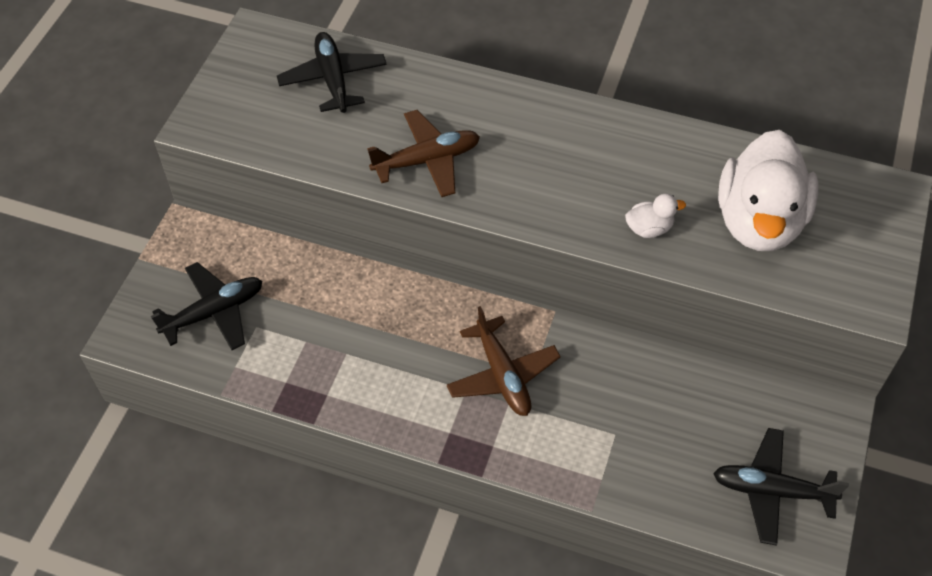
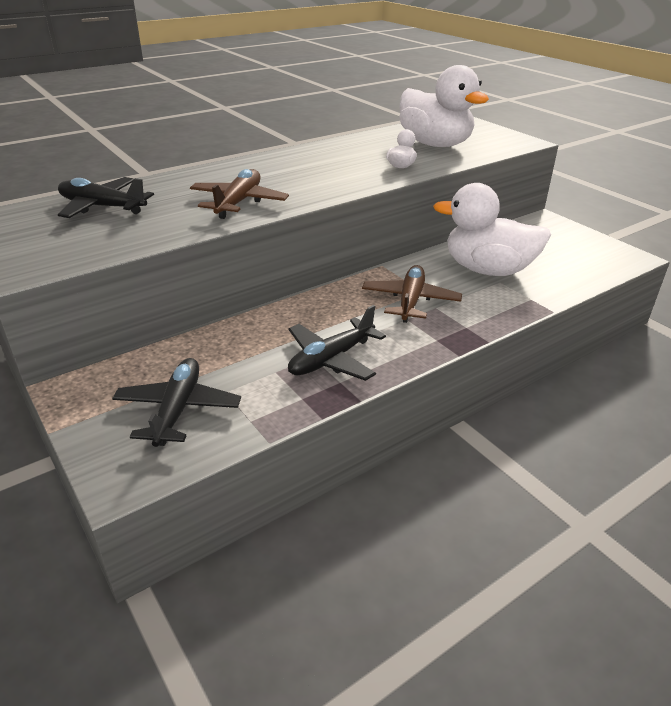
camera: 55 degrees left, 20 degrees down
(502, 375) = (410, 301): brown plane -> brown plane turned 90 degrees counterclockwise
(632, 411) = (487, 270): none -> white duck
(771, 490) = (584, 253): black plane -> black plane (331, 359)

